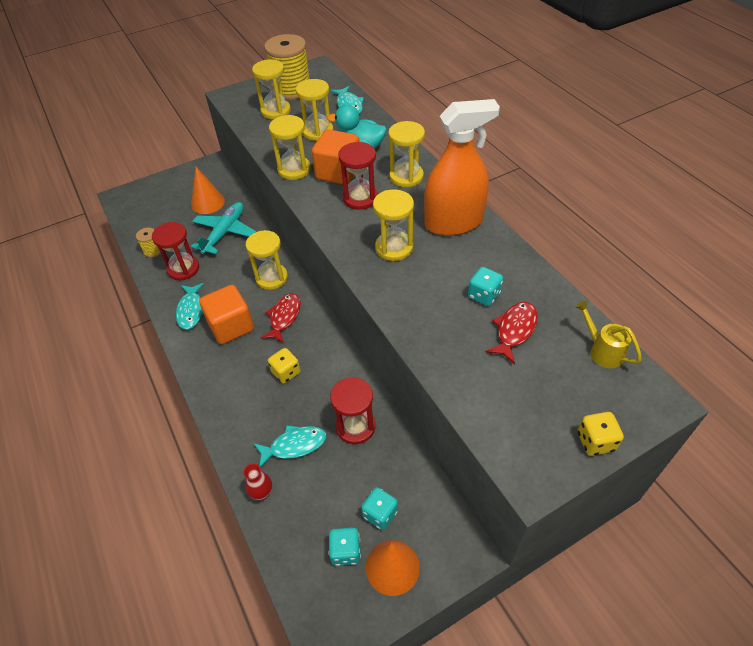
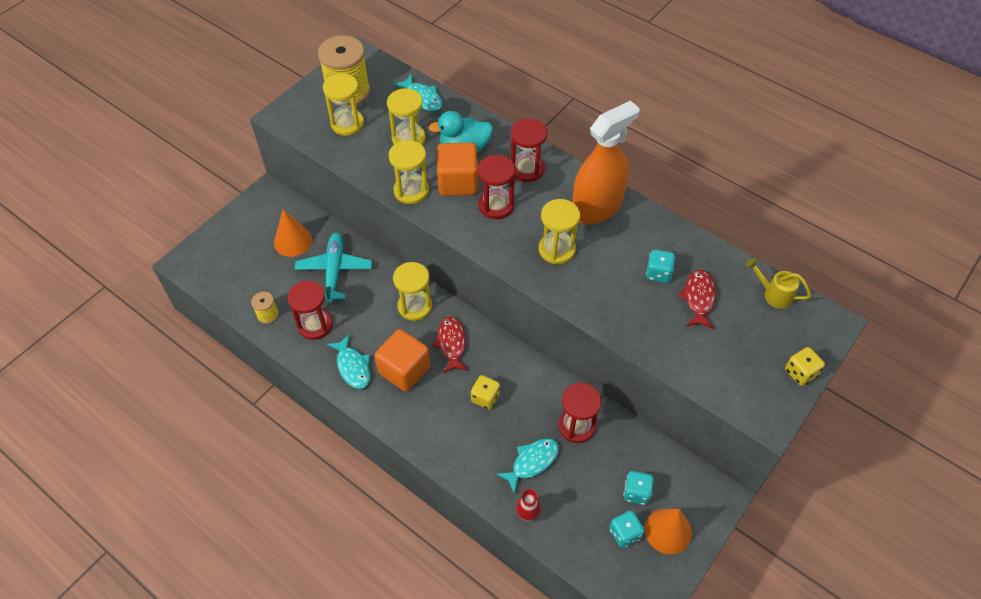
camera: 25 degrees left, 5 degrees up
(406, 177) = (527, 169): yellow hourglass -> red hourglass

